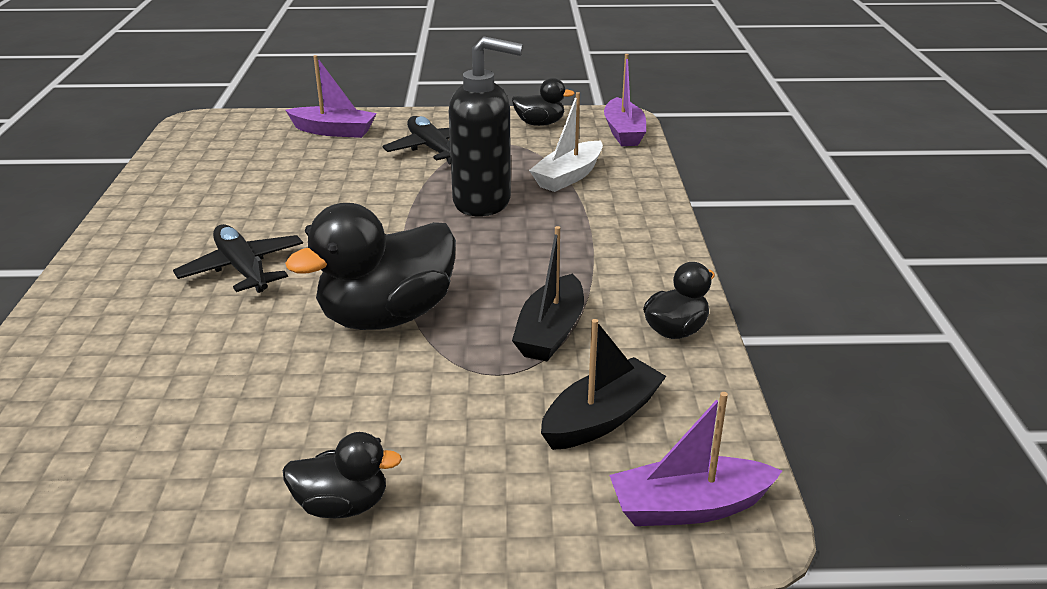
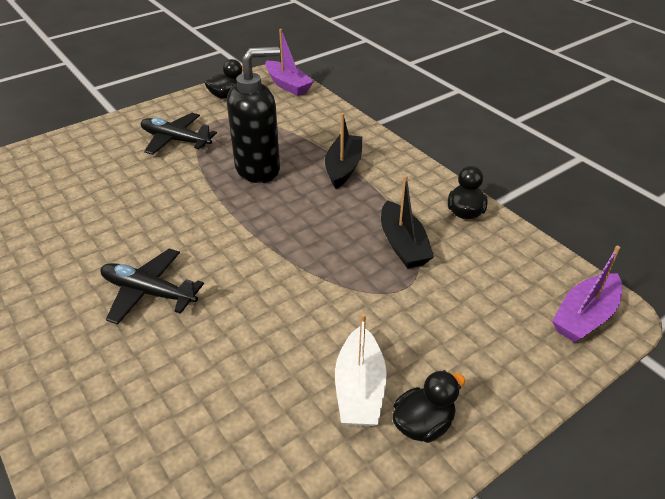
camera: 35 degrees left, 10 degrees up
(333, 131) = (81, 151): purple boat -> none
(387, 317) = (295, 281): black duck -> none
(568, 176) = (290, 130): white boat -> white boat (359, 388)
(601, 418) = (490, 287): black boat -> black boat (343, 168)

